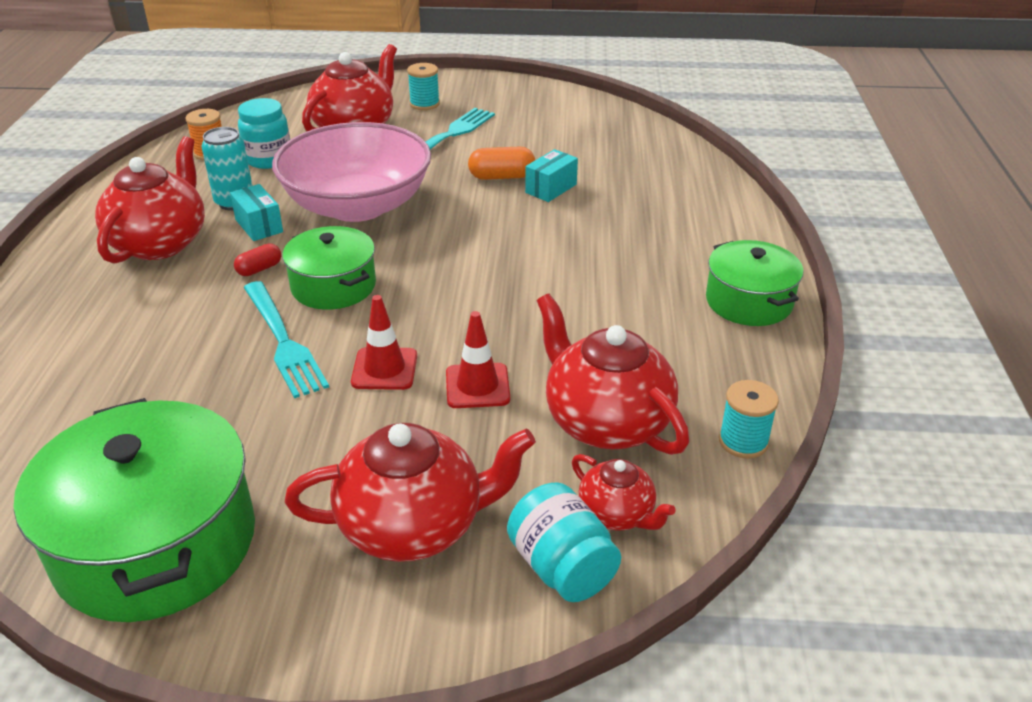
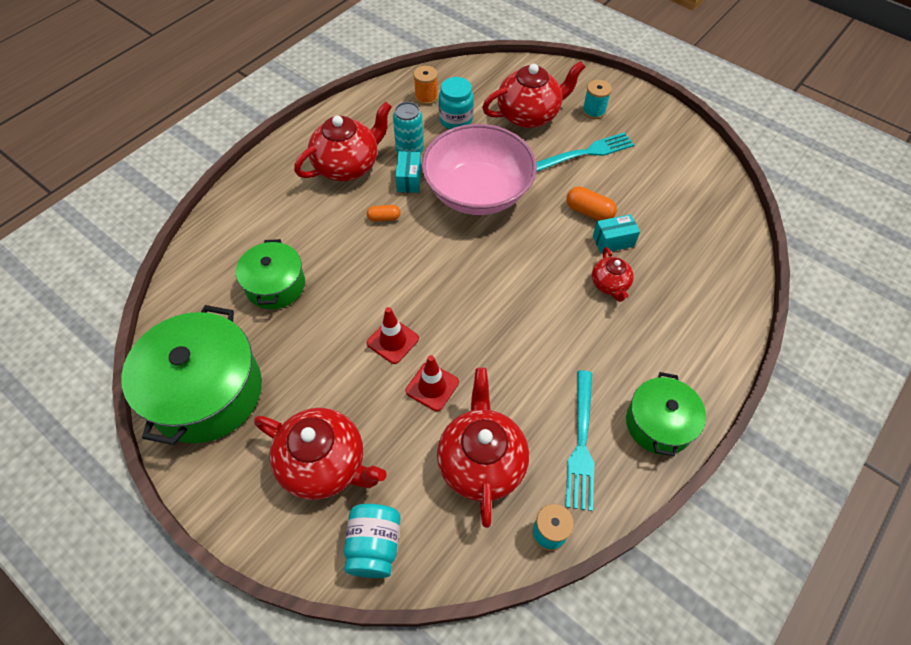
camera: 35 degrees right, 20 degrees up
(259, 269) = (384, 218): red capsule -> orange capsule
(284, 342) = (356, 286): turquoise fork -> turquoise fork (581, 444)
(333, 286) = (413, 256): green pot -> green pot (275, 285)
(617, 514) = (431, 532): red teapot -> red teapot (610, 285)

